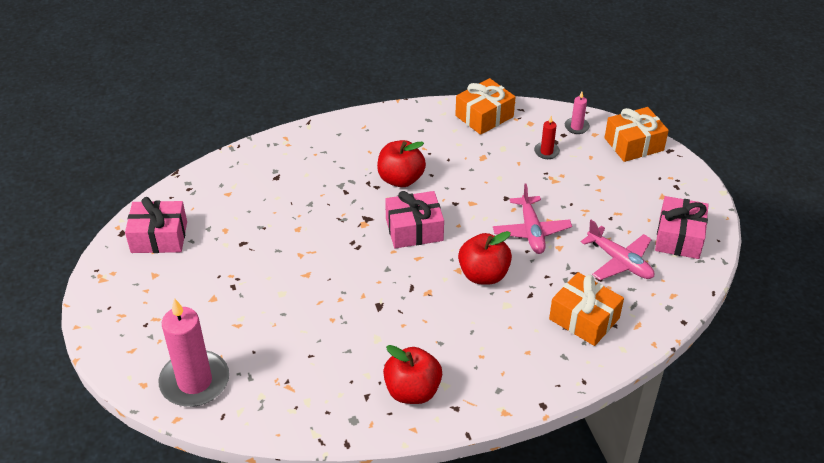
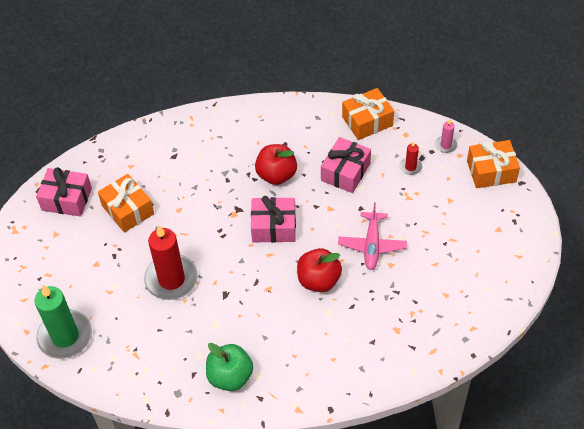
camera: 15 degrees right, 10 degrees up
(195, 381) = (65, 336): pink candle -> green candle
(310, 300) = (171, 279): none -> red candle
(412, 391) = (230, 376): red apple -> green apple
(584, 319) = (389, 337): orange gift -> orange gift (128, 210)
(620, 261) = (438, 288): pink plane -> none
(679, 237) = (498, 273): pink gift -> pink gift (345, 172)

